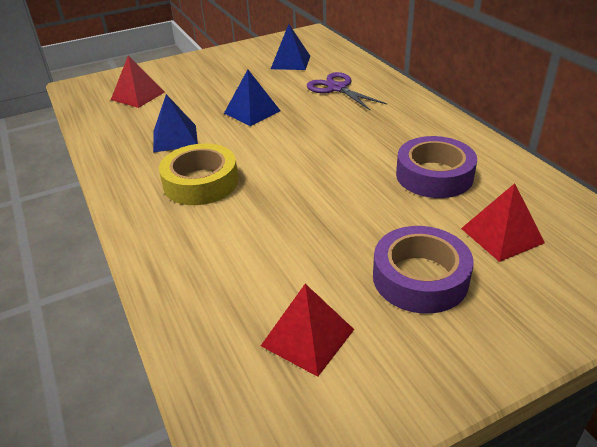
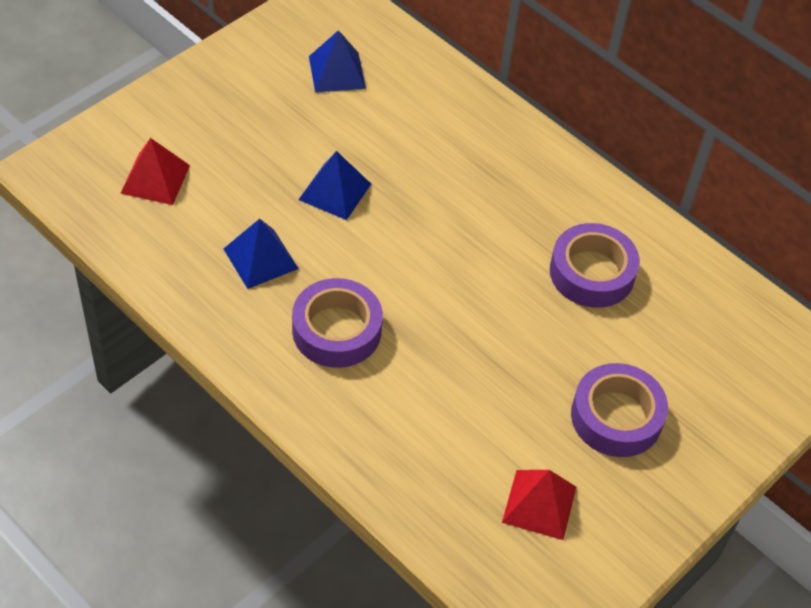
camera: 25 degrees left, 15 degrees up
(201, 182) = (336, 330): yellow tape -> purple tape
(337, 88) = (426, 126): purple scissors -> none
(502, 235) = (678, 348): red pyramid -> none

